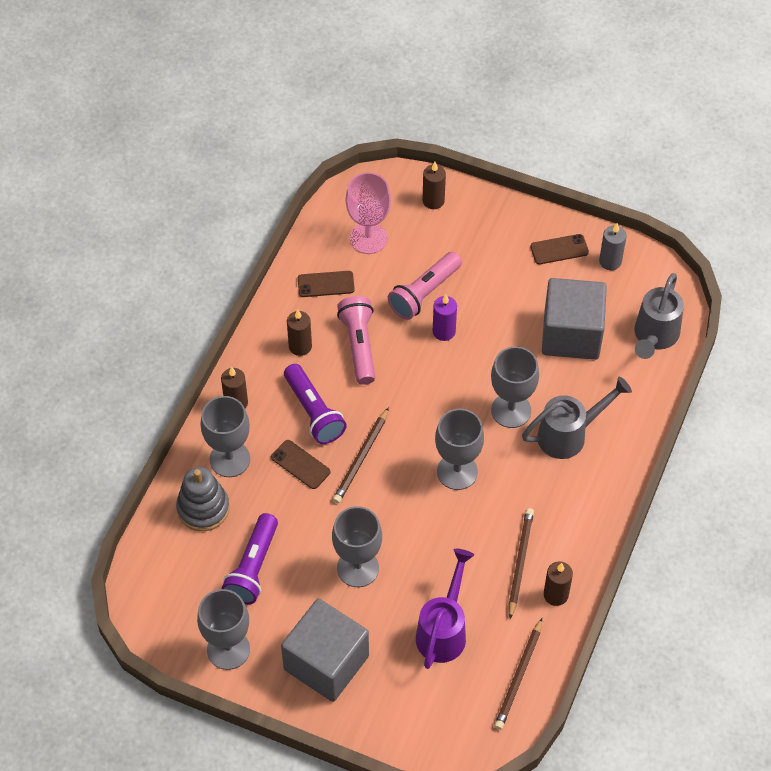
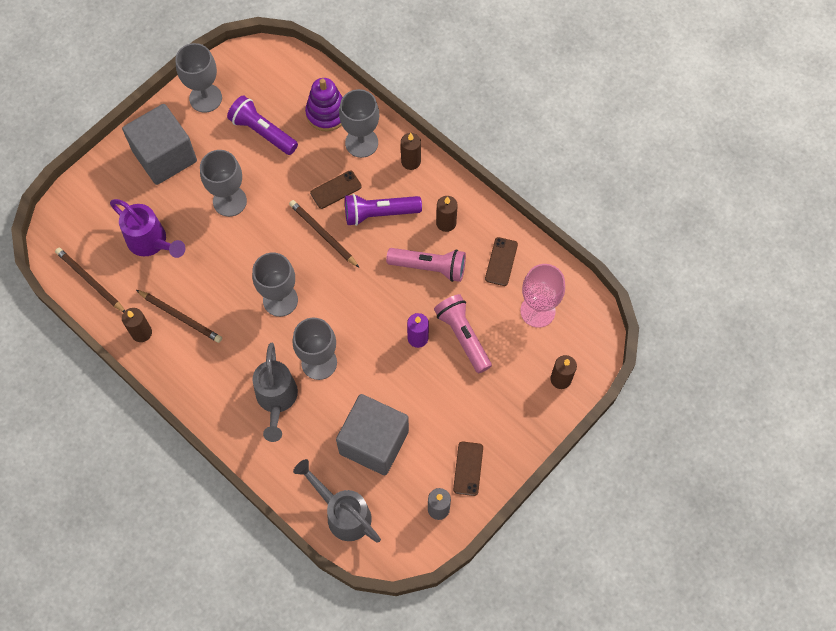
camera: 110 degrees right, 10 degrees up
(203, 508) = (326, 113): grey stacking toy -> purple stacking toy

